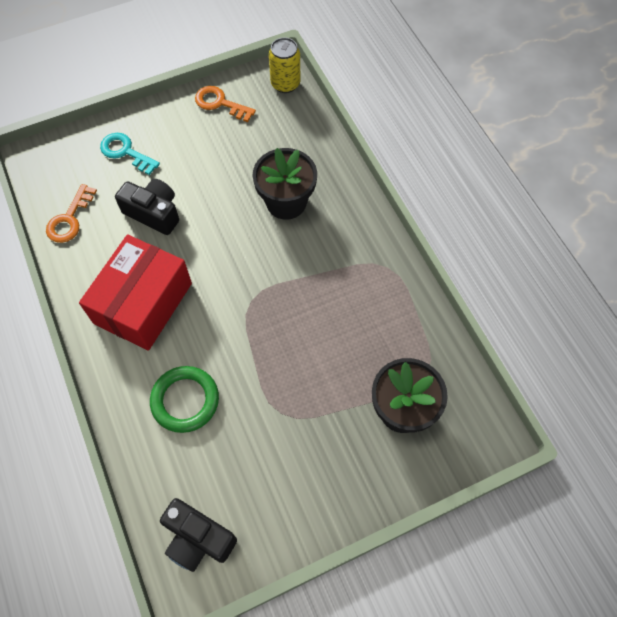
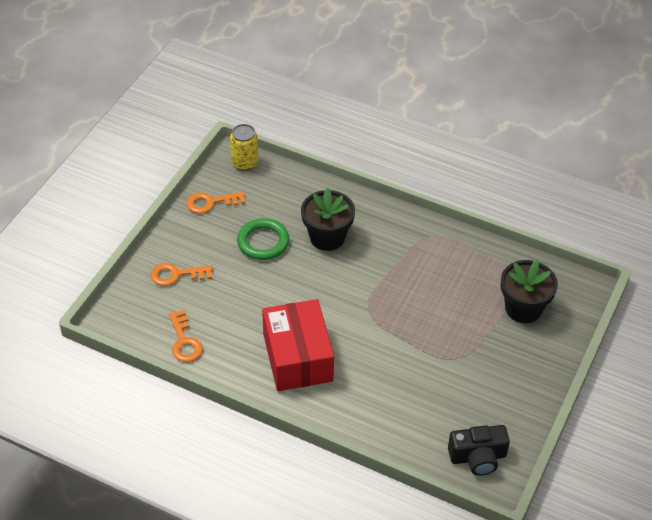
camera: 40 degrees left, 15 degrees down
(126, 152) = (176, 275): turquoise key -> orange key
(153, 213) = (242, 300): black camera -> none
(185, 400) = (388, 392): green ring -> green ring (263, 242)

